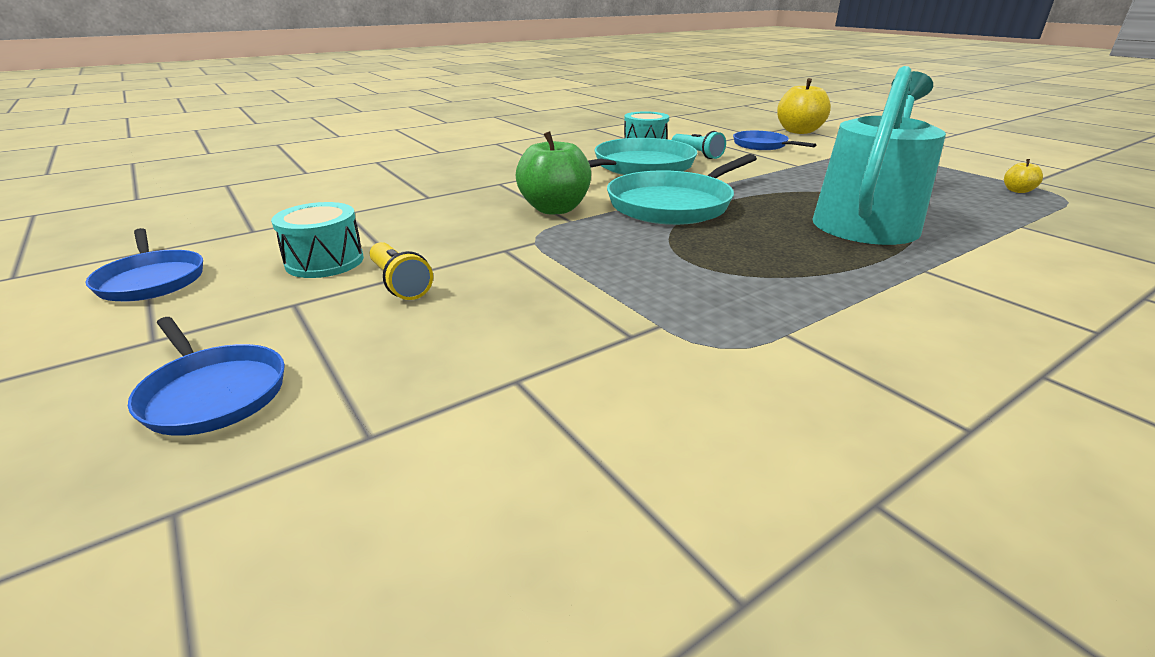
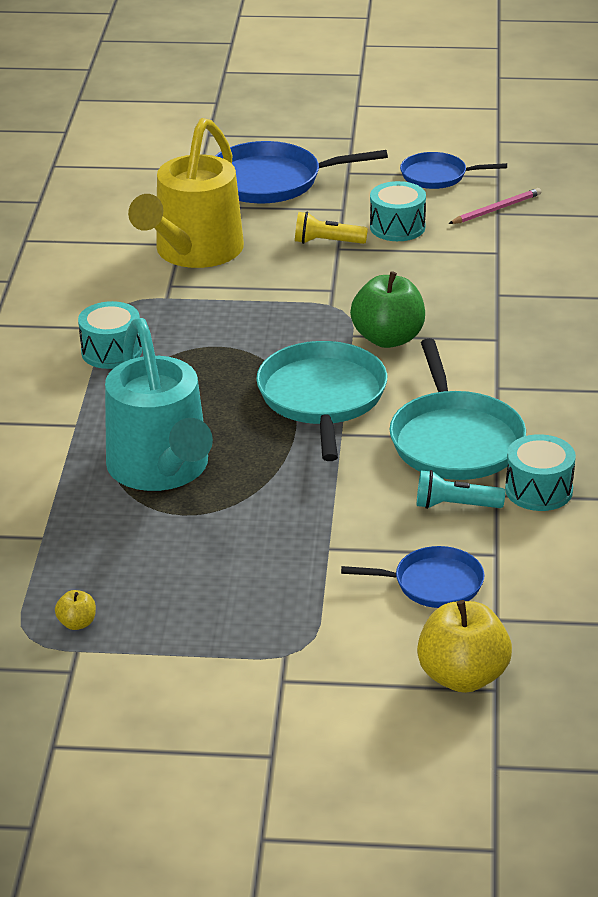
camera: 130 degrees right, 5 degrees up
(213, 393) = (271, 181): blue pan -> blue pan, size x1.69
(243, 233) = (496, 209): none -> pink pencil
(529, 357) = (193, 253): none -> yellow watering can
(810, 306) = (111, 351): none -> turquoise drum

